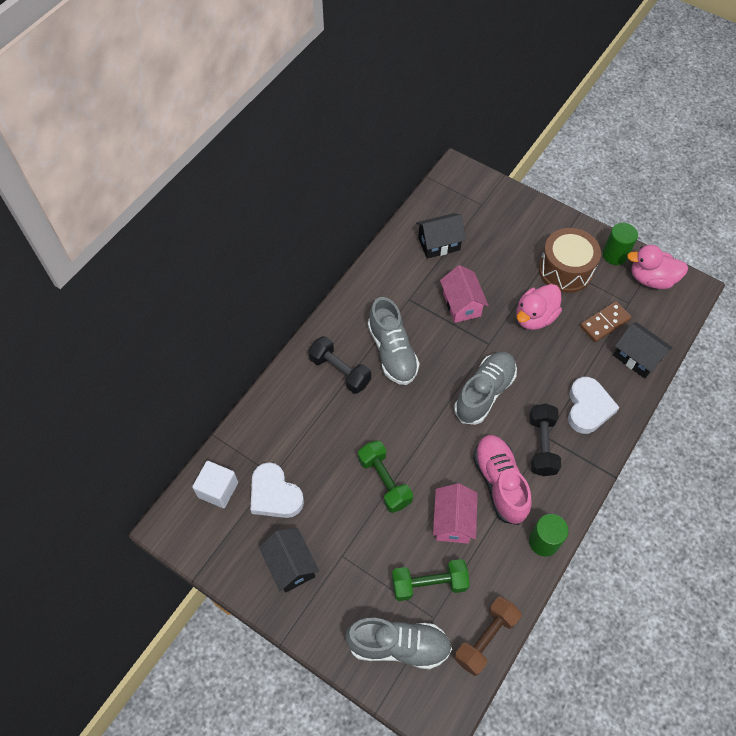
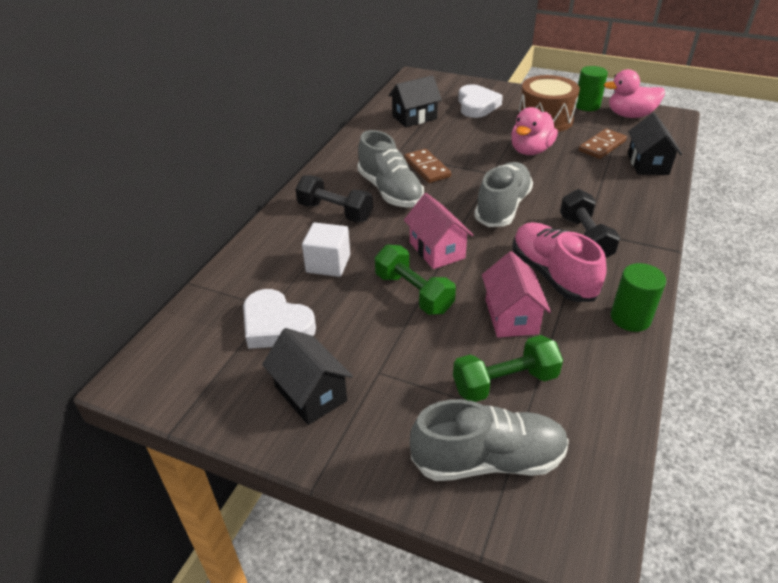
camera: 10 degrees left, 20 degrees down
(218, 490) = (199, 332): white cube -> white cube (328, 264)
(432, 325) = (427, 168): none -> brown domino
(461, 304) = (452, 151): pink house -> pink house (437, 250)
(485, 638) = (605, 429): brown dumbbell -> none
(588, 408) = (619, 204): white heart -> white heart (477, 105)
(637, 358) = (647, 164): black house -> black house turned 60 degrees clockwise

